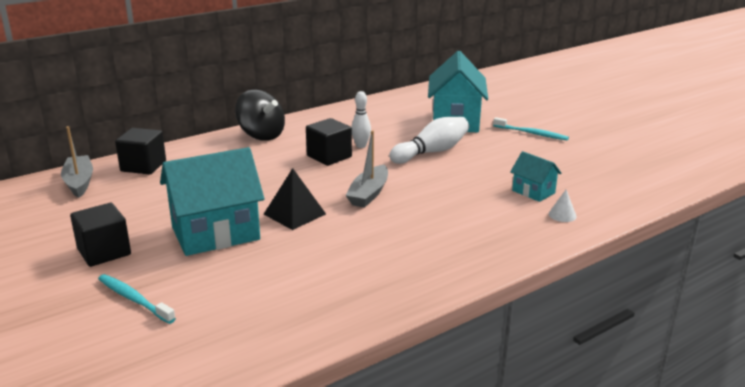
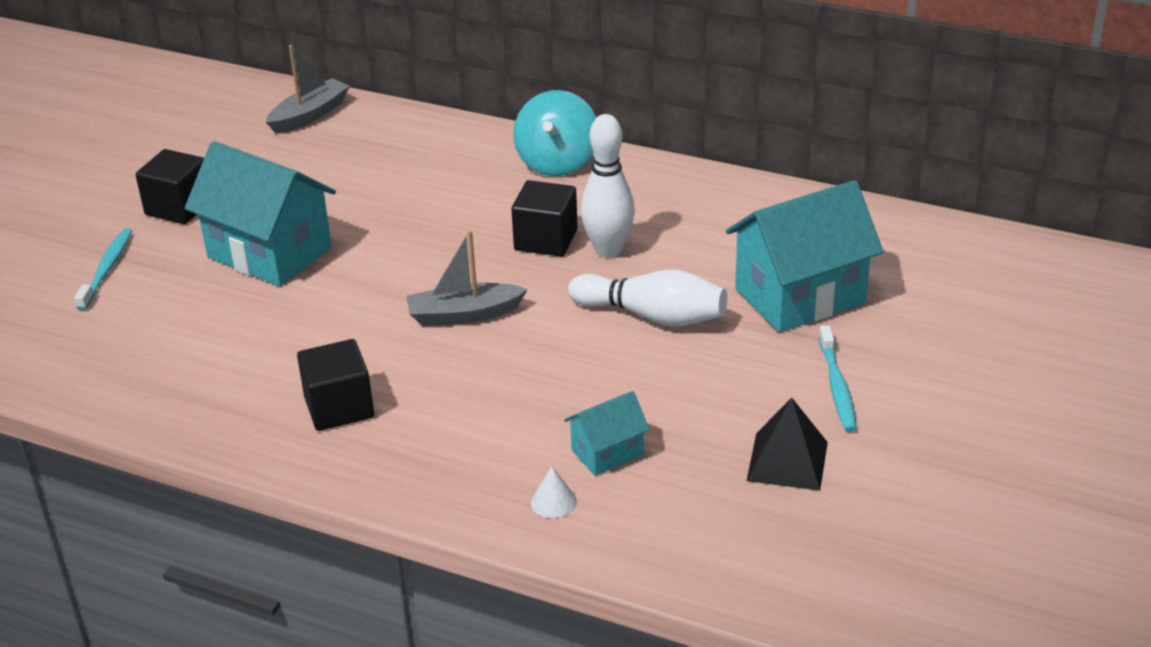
camera: 60 degrees right, 10 degrees up
(143, 166) = (385, 130): black cube -> black cube (339, 407)
(261, 135) = (557, 162): black spinning top -> turquoise spinning top
(294, 214) = (360, 283): black pyramid -> black pyramid (787, 461)
(361, 146) = (608, 250): white bowling pin -> white bowling pin, size x1.62
(533, 192) = (607, 453): turquoise house -> turquoise house turned 45 degrees clockwise

